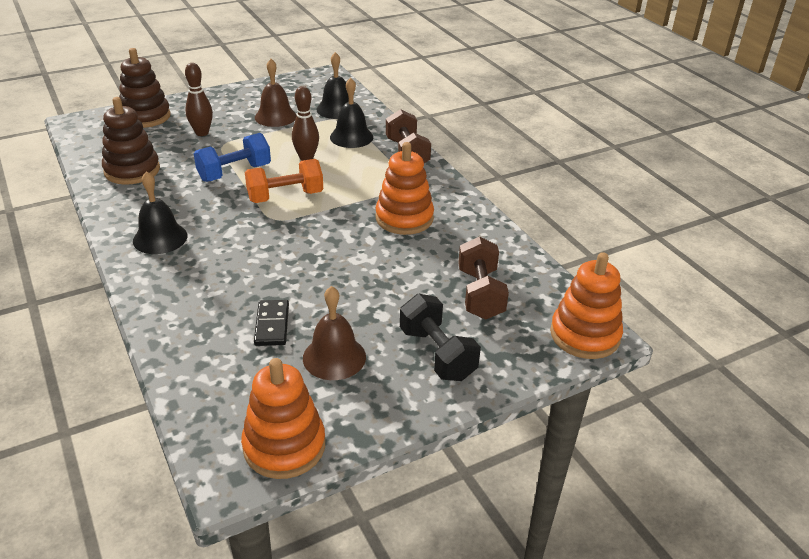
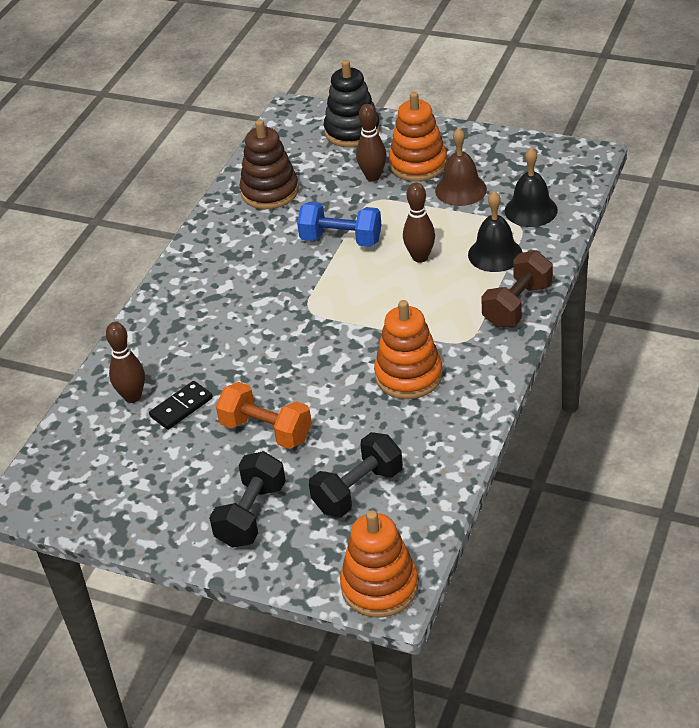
camera: 55 degrees right, 5 degrees up
(145, 116) = (352, 131): brown stacking toy -> black stacking toy
(160, 238) = (208, 276): black bell -> none
(217, 342) = (132, 397): none -> brown bowling pin
(284, 446) = (73, 504): orange stacking toy -> orange stacking toy (418, 164)
(285, 197) = (346, 291): orange dumbbell -> orange dumbbell (266, 431)
(334, 357) = (184, 463): brown bell -> none
(480, 294) = (358, 490): brown dumbbell -> black dumbbell

